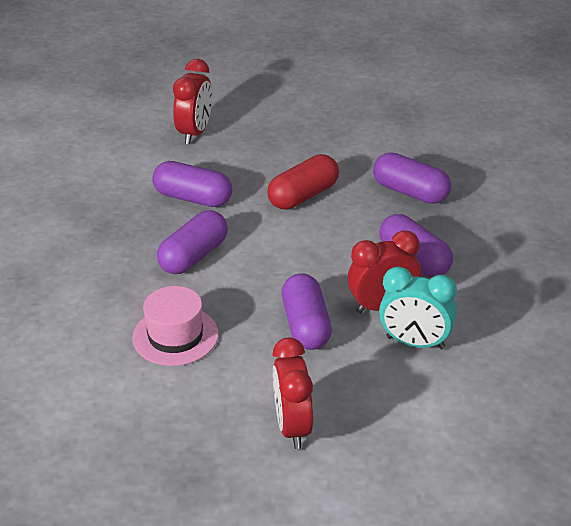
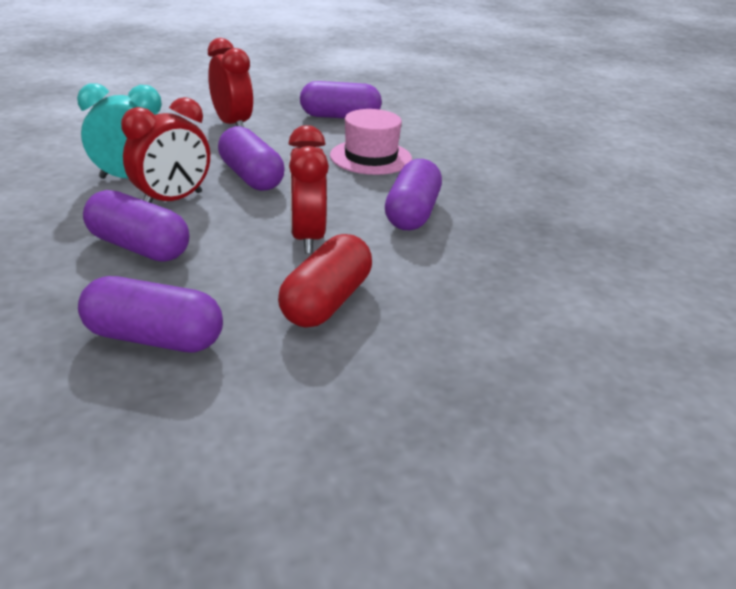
camera: 155 degrees right, 5 degrees down
(193, 198) = (475, 272): purple capsule -> purple capsule (340, 117)
(195, 132) = (584, 378): red clock -> red clock (307, 238)

